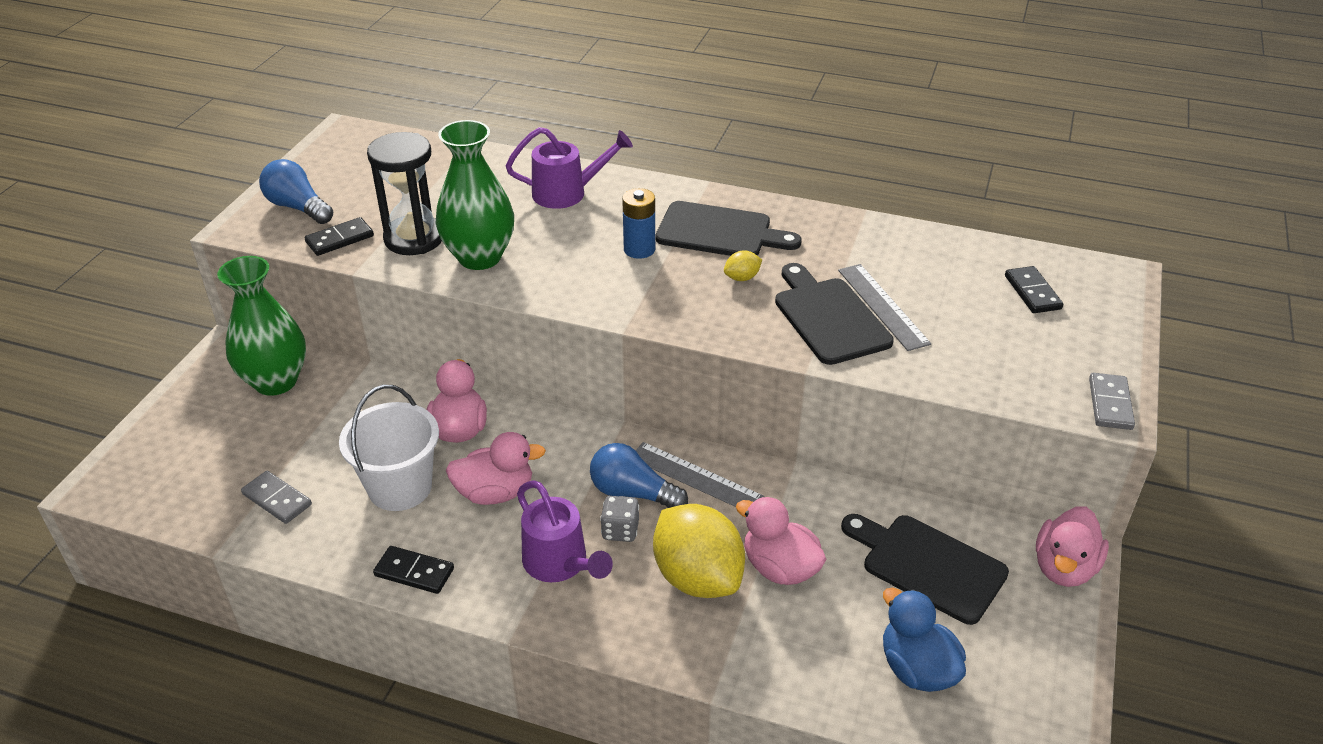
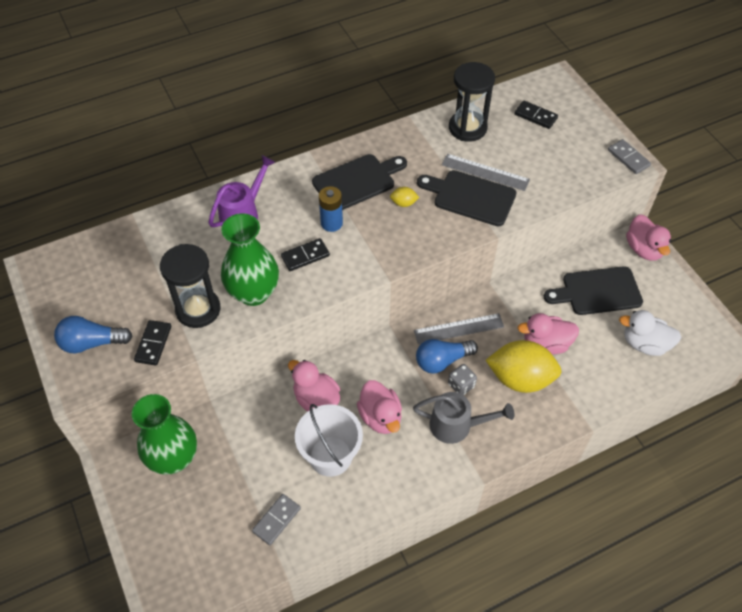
camera: 45 degrees left, 15 degrees up
(277, 499) = (276, 520): grey domino -> grey domino turned 45 degrees counterclockwise
(414, 572) = (398, 491): black domino -> black domino (305, 256)
(495, 493) = (380, 417): pink duck -> pink duck turned 120 degrees clockwise
(560, 564) = (457, 426): purple watering can -> grey watering can
(742, 278) = (403, 203): yellow lemon -> yellow lemon turned 75 degrees clockwise
(917, 668) = (645, 344): blue duck -> white duck
(922, 256) = (467, 128): none -> black hourglass

